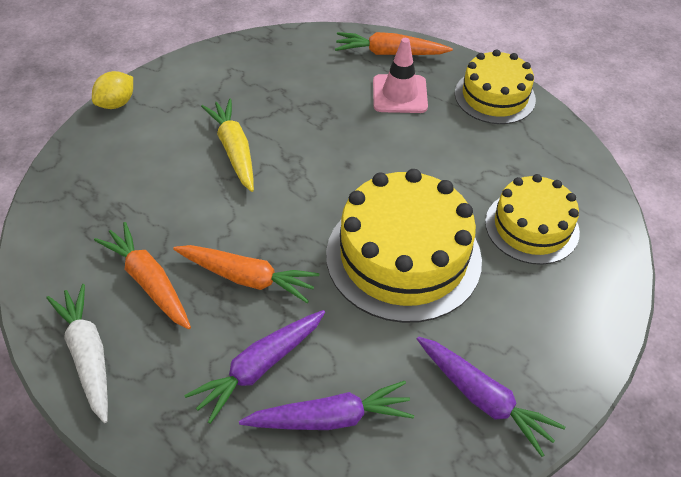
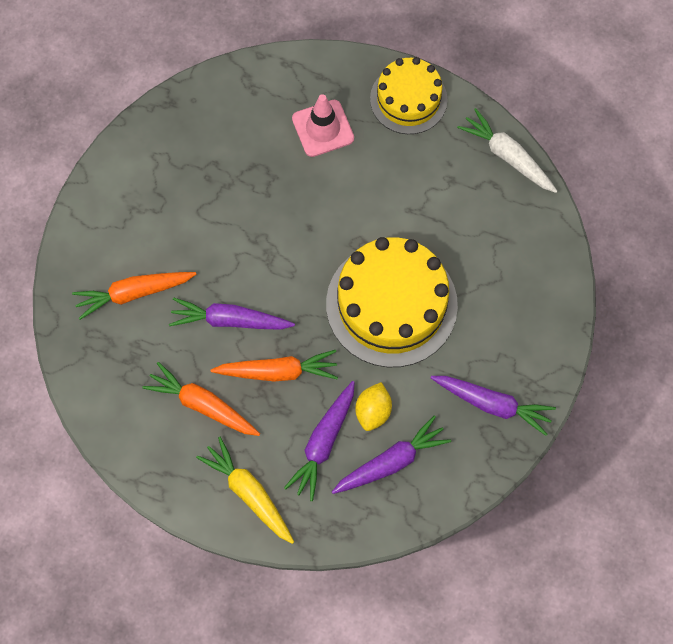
camera: 20 degrees left, 20 degrees up
(88, 356) = (192, 484): white carrot -> white carrot (507, 156)
(116, 103) = (71, 236): yellow lemon -> yellow lemon (373, 411)
(223, 216) = (230, 320): none -> purple carrot
(234, 150) = (205, 249): yellow carrot -> yellow carrot (249, 493)
(390, 53) = (294, 79): orange carrot -> orange carrot (134, 293)
(532, 227) = (483, 236): yellow cake -> none

